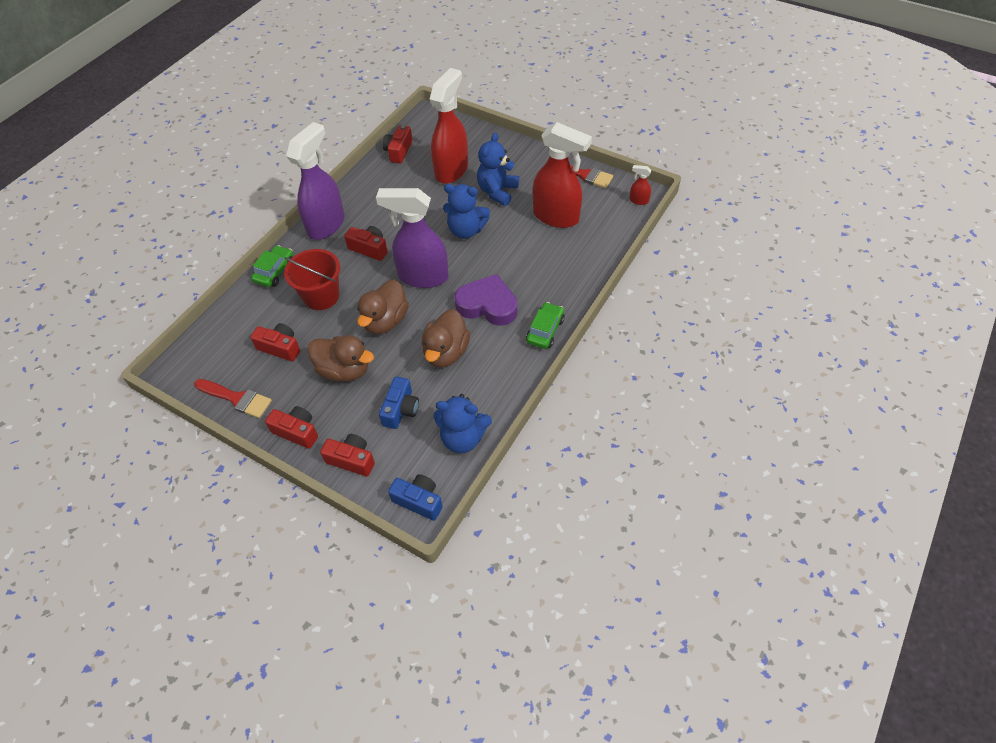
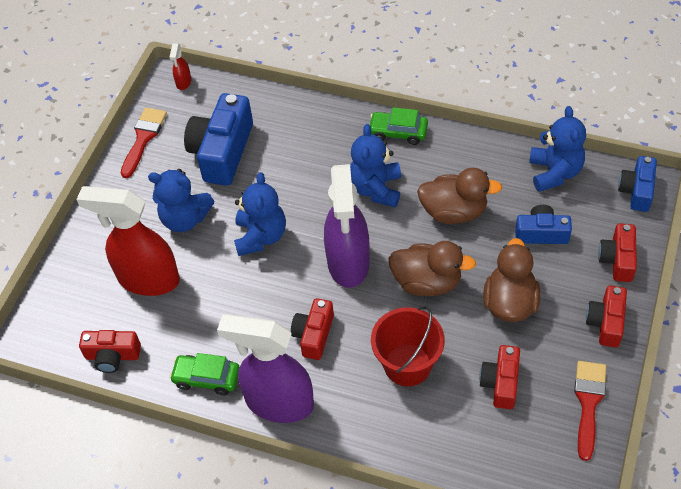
camera: 100 degrees left, 0 degrees up
(275, 271) = (379, 438): green car -> green car (206, 378)
(487, 305) = (376, 189): purple heart -> blue teddy bear
(556, 217) = (222, 152): red spray bottle -> blue camera

